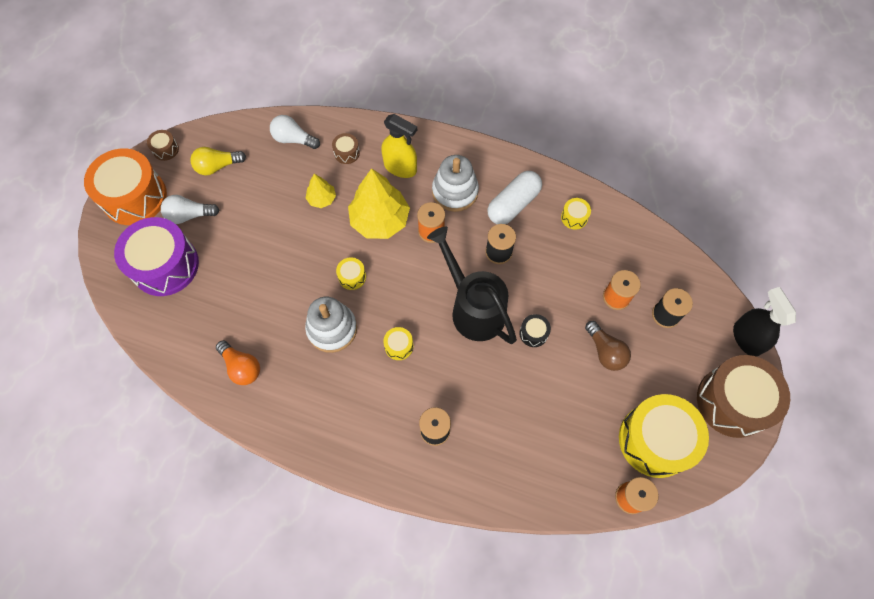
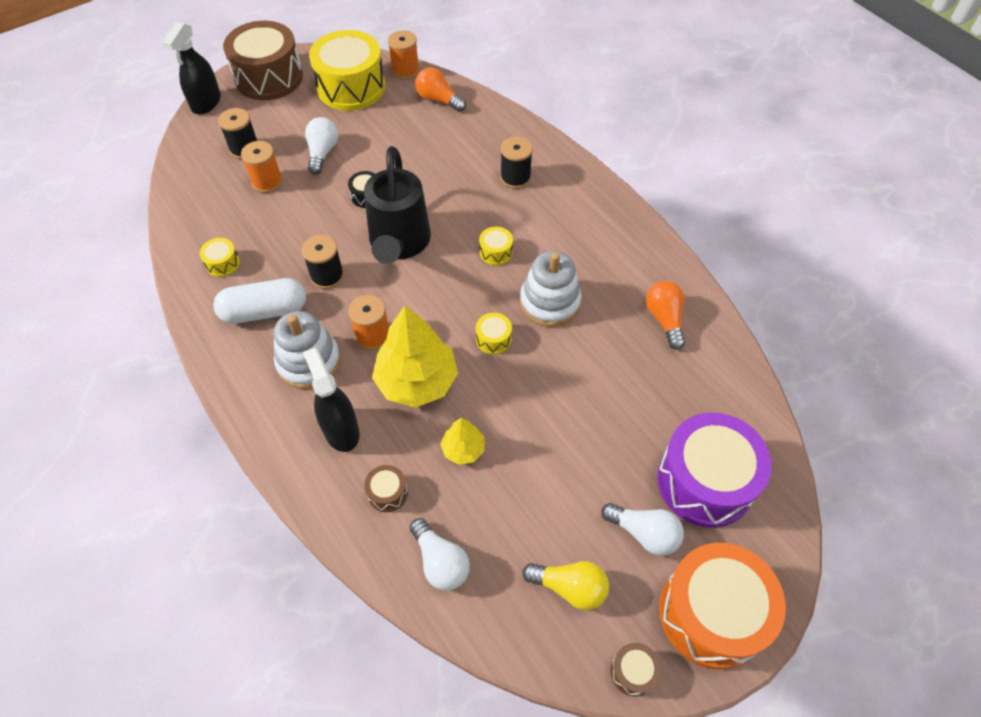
camera: 145 degrees left, 10 degrees down
(400, 167) = (341, 430): yellow spray bottle -> black spray bottle
(569, 479) = (438, 100): none -> orange light bulb
(605, 351) = (322, 153): brown light bulb -> white light bulb

